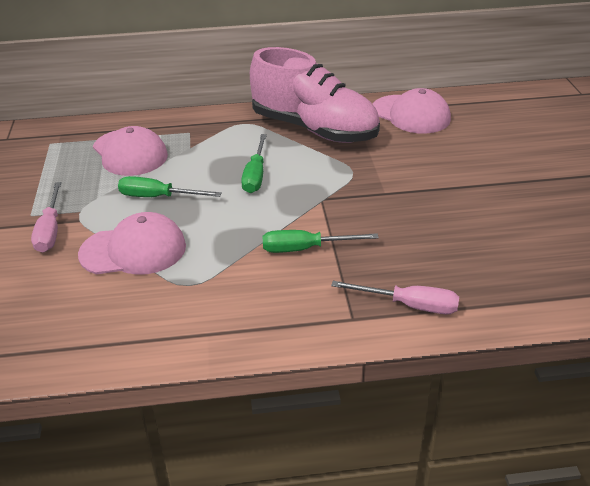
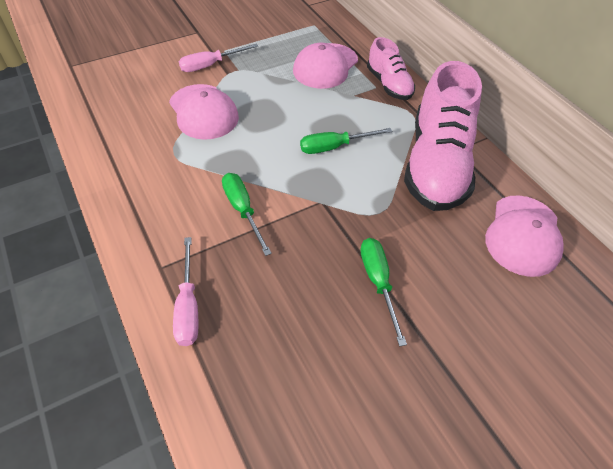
camera: 65 degrees right, 15 degrees up
(158, 197) = (274, 101): green screwdriver -> green screwdriver (378, 282)
(192, 124) = (389, 85): none -> pink shoe

